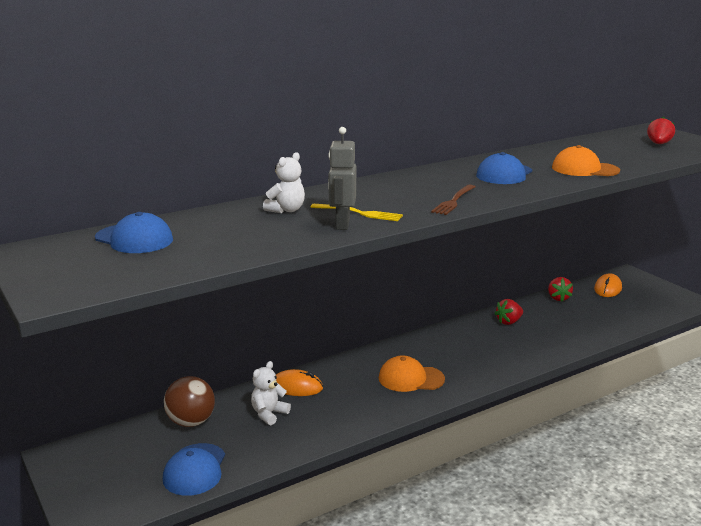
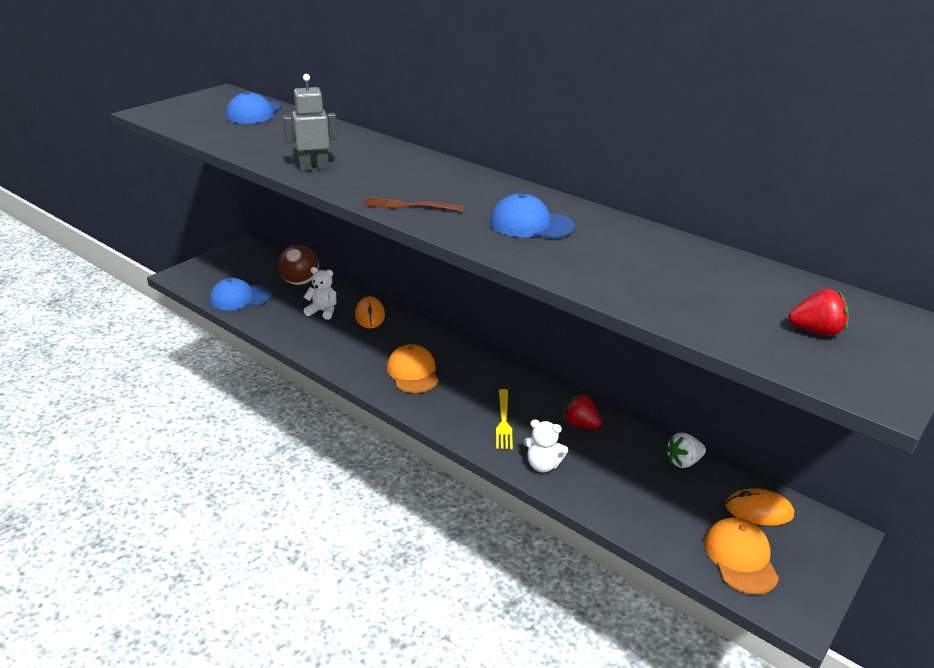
camera: 70 degrees right, 10 degrees up
(286, 210) = (342, 145): white teddy bear -> white teddy bear (542, 465)
(360, 213) = (348, 171): yellow fork -> yellow fork (504, 421)
(558, 298) = (683, 462): red strawberry -> white strawberry
(584, 169) = (599, 272): orange cap -> orange cap (740, 558)

